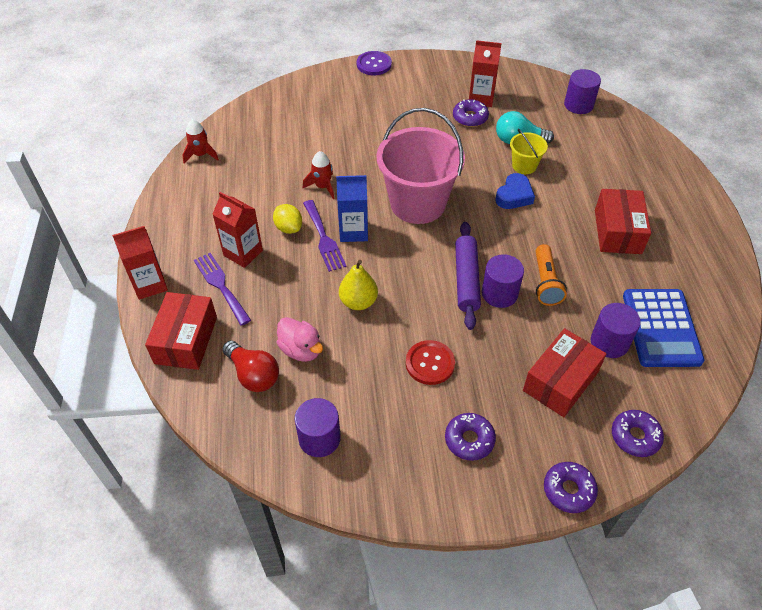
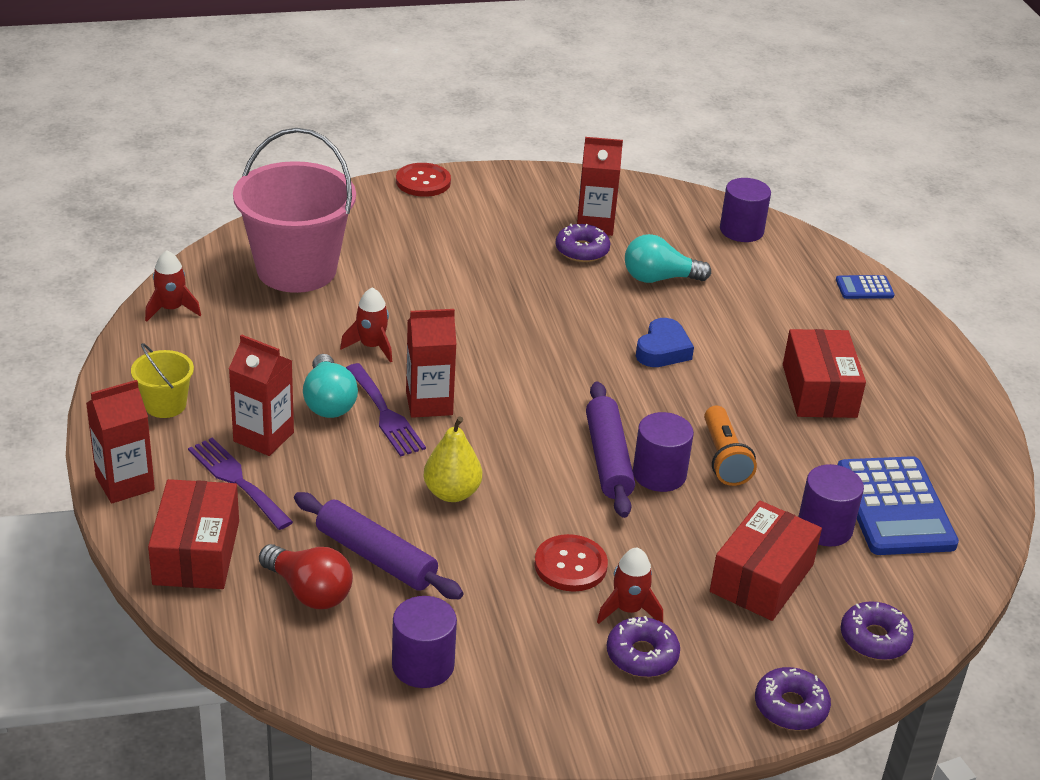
camera: 10 degrees left, 15 degrees down
(289, 228) = (328, 402): yellow lemon -> turquoise light bulb
(301, 350) = (376, 557): pink duck -> purple rolling pin
(353, 231) = (429, 403): blue carton -> red carton
(374, 64) = (423, 182): purple button -> red button
(418, 203) = (520, 364): pink bucket -> pink bucket (296, 270)
(464, 402) = (628, 610): none -> red rocket
(524, 166) = (672, 311): yellow bucket -> yellow bucket (165, 405)
(658, 151) = (864, 288): none -> blue calculator

